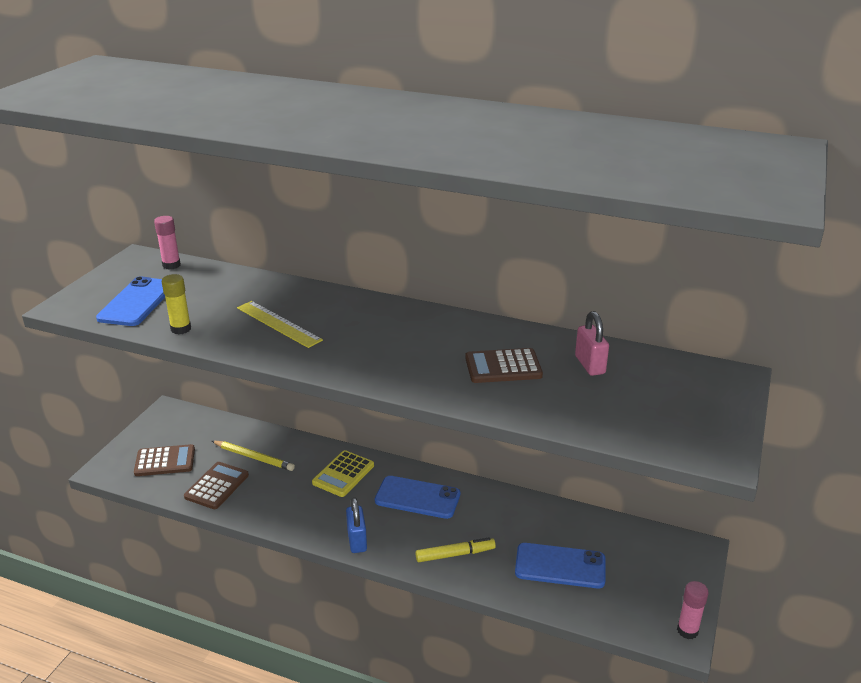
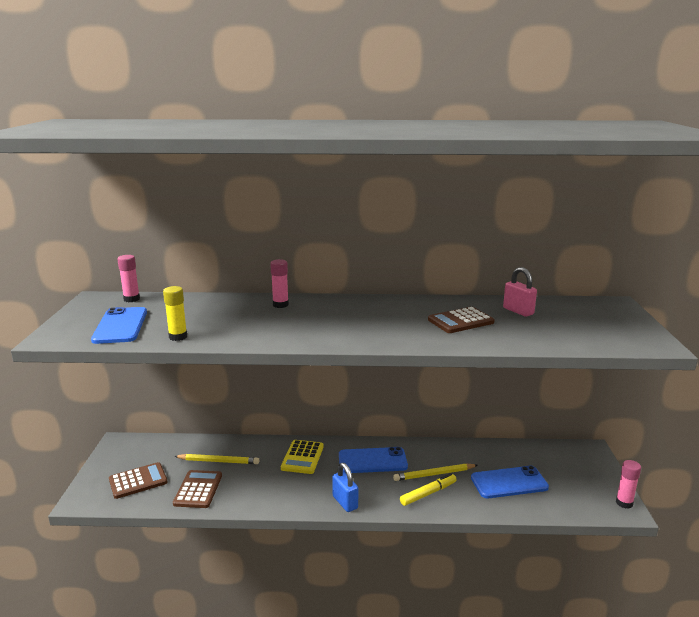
camera: 20 degrees left, 10 degrees down
(278, 324) = (261, 322): yellow ruler -> none
(317, 302) = (280, 305): none -> pink glue stick
(477, 532) = (434, 474): none -> yellow pencil

